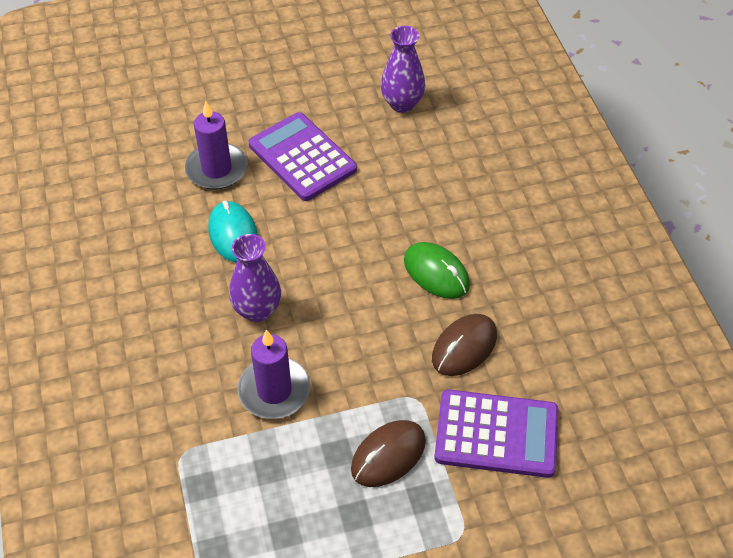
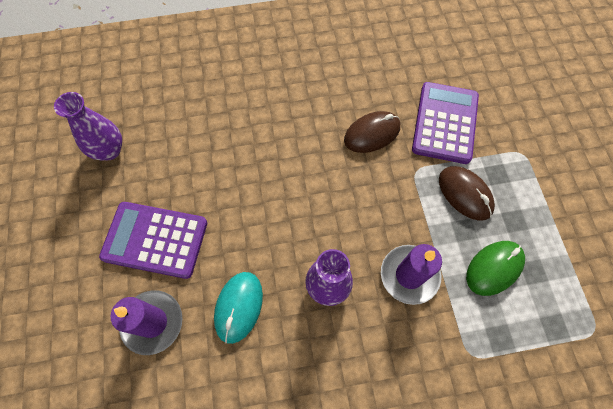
camera: 85 degrees left, 15 degrees up
(233, 234) = (239, 307): turquoise mouse -> turquoise mouse turned 60 degrees counterclockwise
(302, 157) = (155, 240): purple calculator -> purple calculator turned 45 degrees clockwise
(436, 273) = (301, 144): green mouse -> green mouse (494, 268)
(464, 347) = (372, 133): brown mouse -> brown mouse turned 75 degrees counterclockwise

